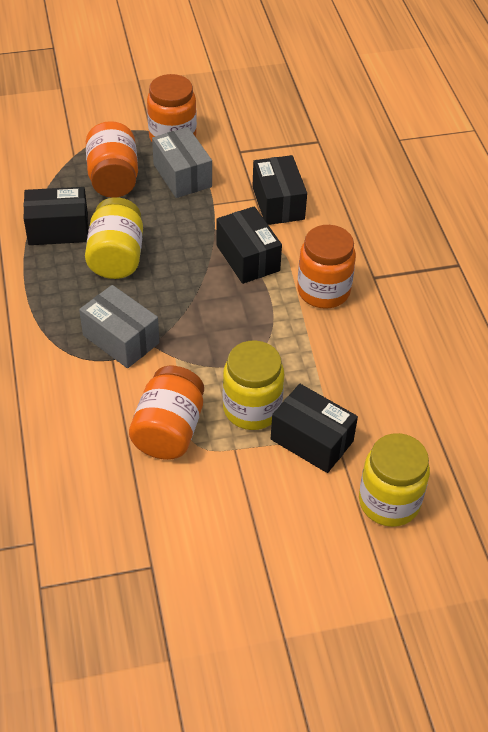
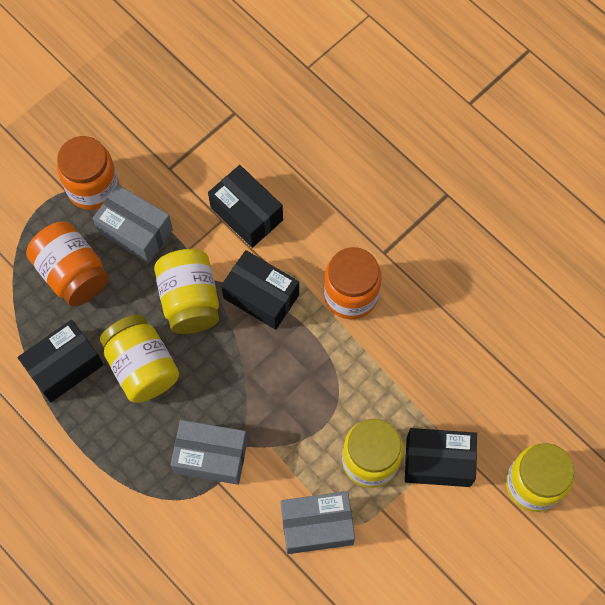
camera: 30 degrees left, 20 degrees up
(169, 430) = (317, 526): orange jar -> grey box
(189, 234) = (190, 300): none -> yellow jar

